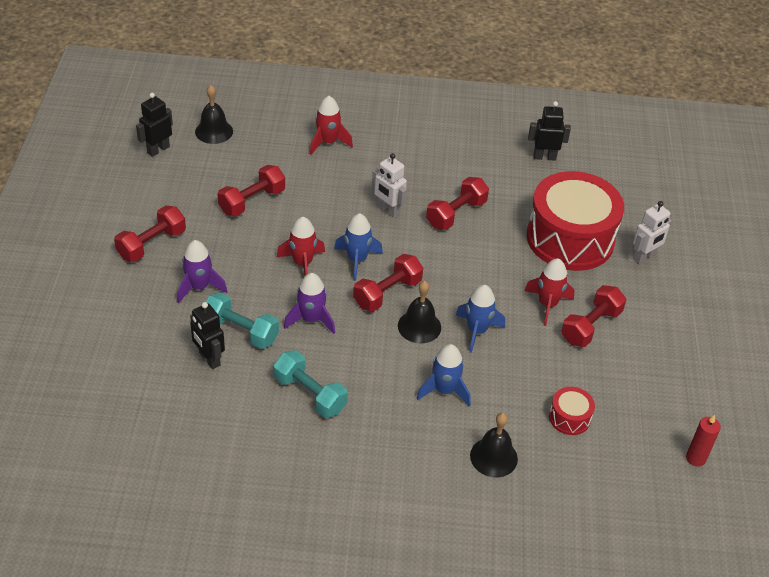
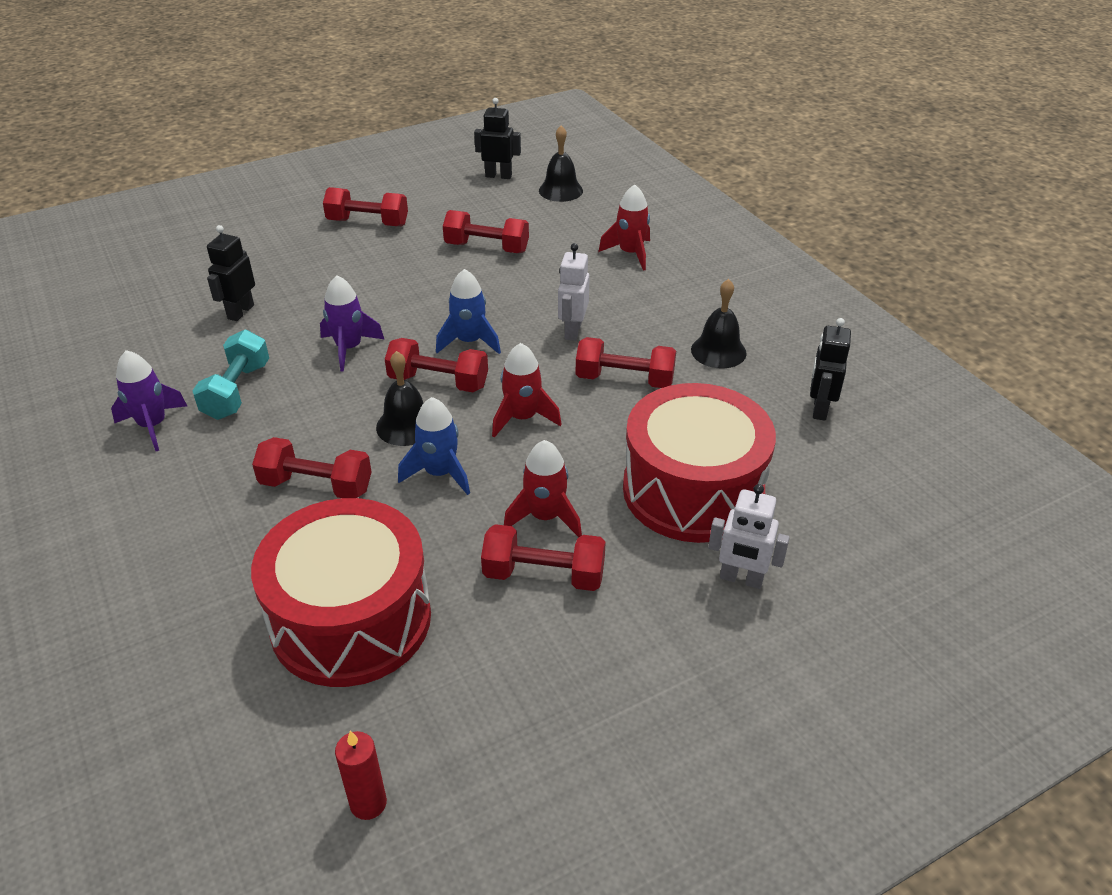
camera: 60 degrees right, 5 degrees down
(199, 287) = (334, 268): purple rocket -> purple rocket (153, 425)
(241, 331) = (294, 314): turquoise dumbbell -> none
(302, 263) = (428, 311): red rocket -> red rocket (522, 418)
(444, 390) = (316, 485): blue rocket -> red dumbbell
(493, 457) = (231, 572): black bell -> black bell (718, 351)
(544, 157) = (819, 409): black robot -> black robot turned 135 degrees counterclockwise
(569, 418) = (351, 619): red drum -> red drum, size x2.41

